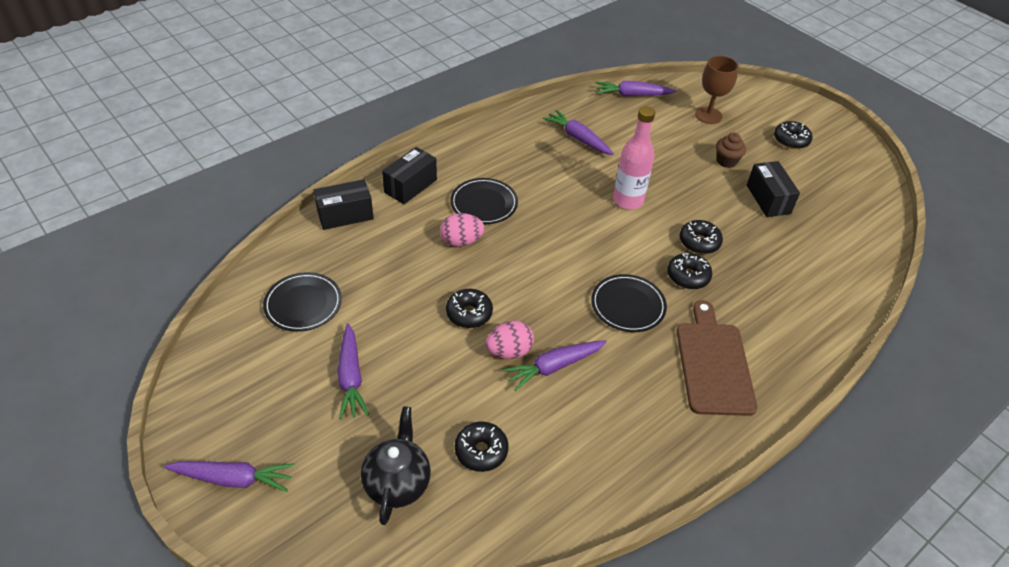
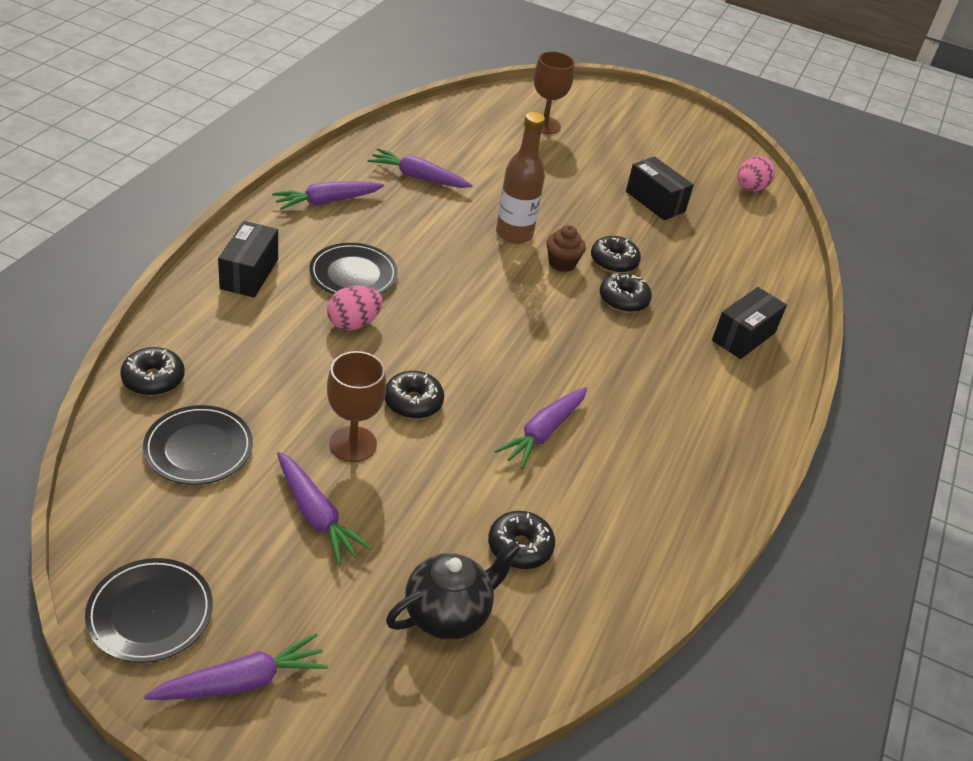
camera: 30 degrees left, 5 degrees down
(345, 215) = (185, 328): black box -> black box (743, 336)
(397, 483) = (448, 614): black teapot -> black teapot turned 75 degrees clockwise
(407, 332) = (353, 444): none -> brown goblet
(509, 351) = (484, 431): pink egg -> pink egg (750, 188)
(628, 200) = (514, 234): pink bottle -> brown bottle
(628, 305) = (581, 346): black plate -> black plate (150, 613)
(632, 95) = (450, 117): purple carrot -> purple carrot (327, 201)
(713, 364) = (700, 382): brown cutting board -> none
(726, 161) = (591, 170): brown cupcake -> brown cupcake (562, 263)
(791, 140) = (642, 136): black donut -> black donut (153, 379)

